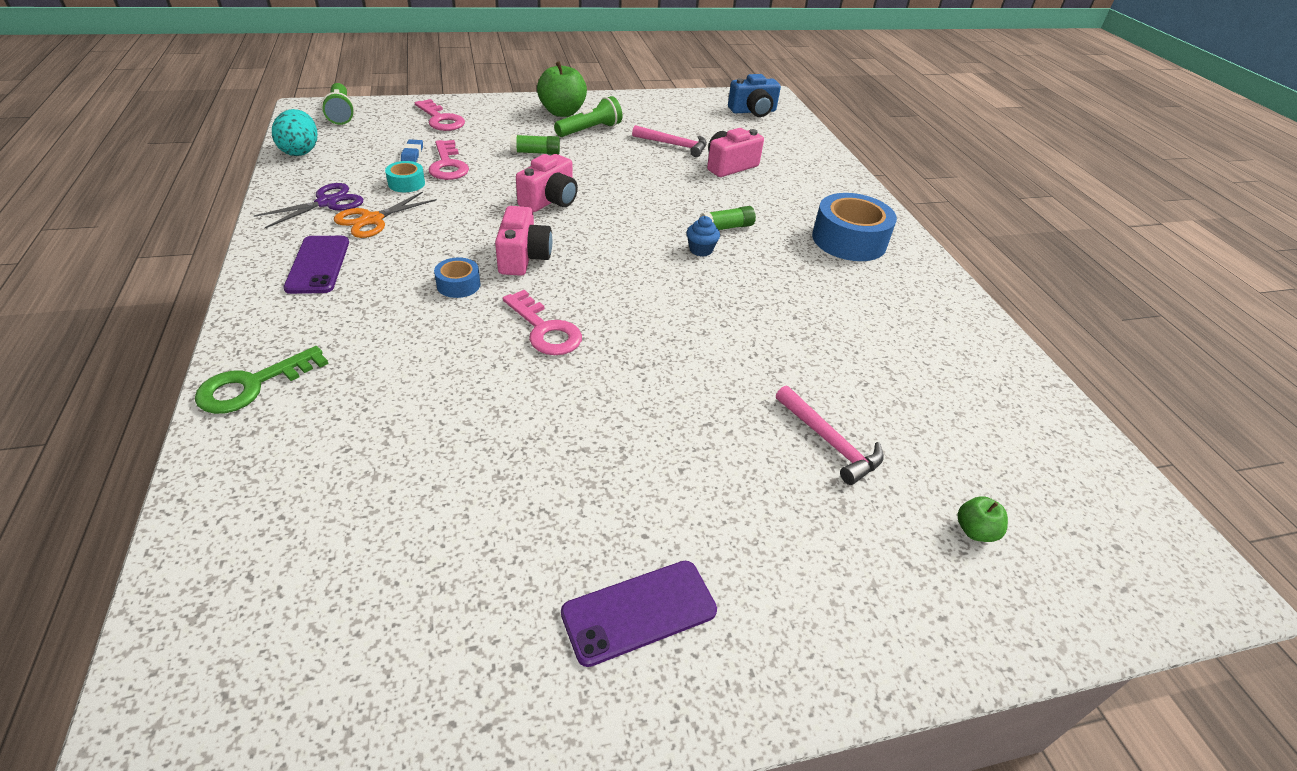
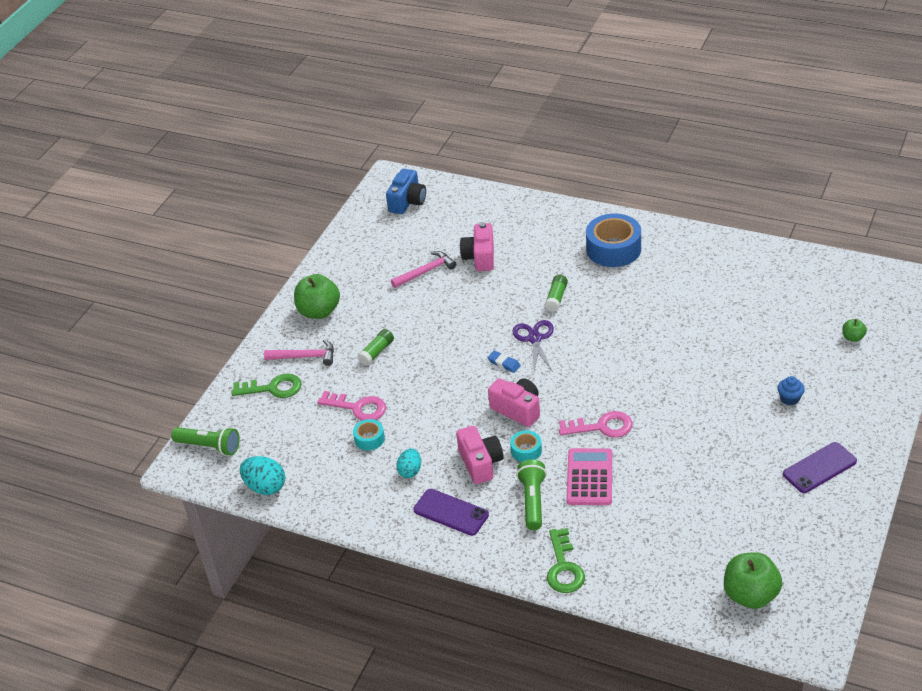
camera: 45 degrees left, 0 degrees up
(259, 637) = (750, 595): none -> green apple
(327, 203) = (366, 489): purple scissors -> purple scissors (535, 339)
(372, 220) = (410, 471): orange scissors -> turquoise egg
(412, 154) = (323, 422): blue eraser -> blue eraser (504, 363)
(441, 119) = (273, 388): pink key -> green key
(443, 350) = (589, 477): none -> pink calculator
(458, 285) = (526, 450): blue tape -> turquoise tape
(550, 200) = (454, 370): pink camera -> pink camera (480, 463)
(590, 130) = (364, 308): green flashlight -> green flashlight (532, 501)
(639, 612) = (819, 468): purple phone -> purple phone turned 45 degrees clockwise
(701, 250) = (572, 322): blue cupcake -> blue cupcake (789, 399)
(829, 442) = (769, 355): pink hammer -> pink hammer (305, 357)

